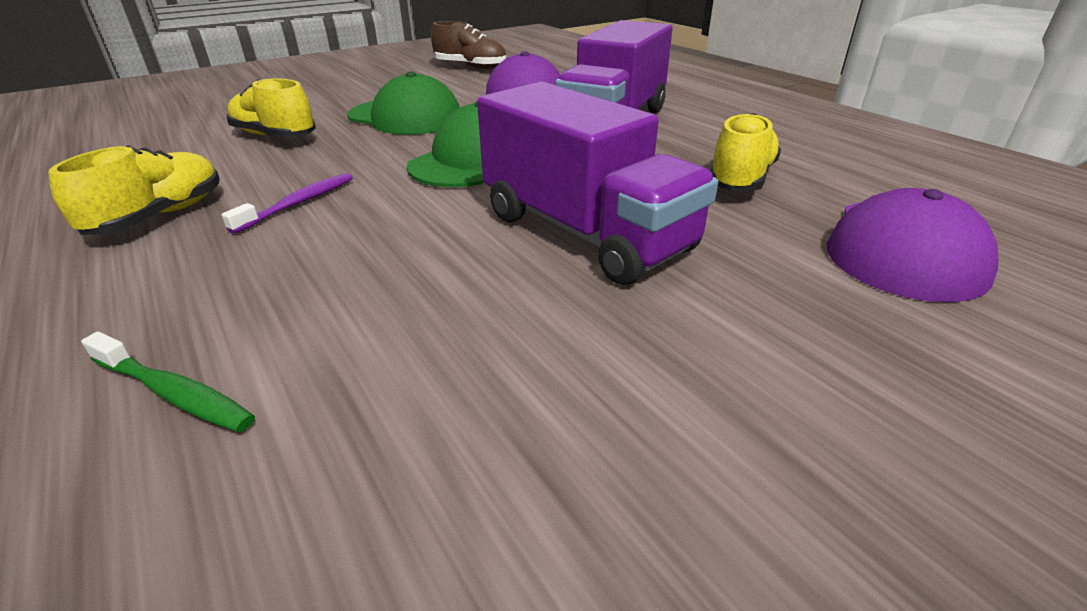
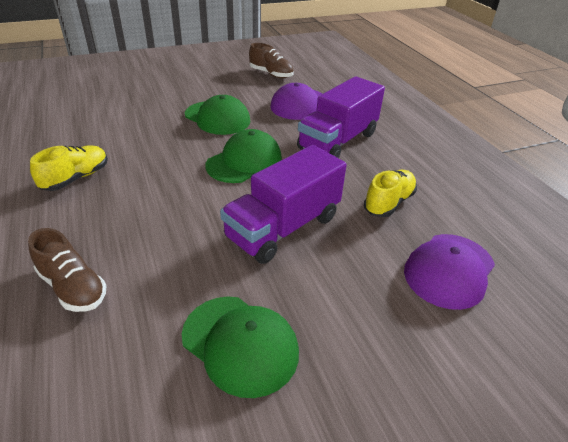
camera: 10 degrees right, 5 degrees up
(174, 393) = (73, 287): green toothbrush -> brown shoe
(275, 136) = (141, 124): yellow shoe -> none
(299, 203) = (144, 180): purple toothbrush -> none
(585, 232) = (283, 227): purple truck -> purple truck turned 75 degrees clockwise
(599, 434) = (240, 344): none -> green cap

